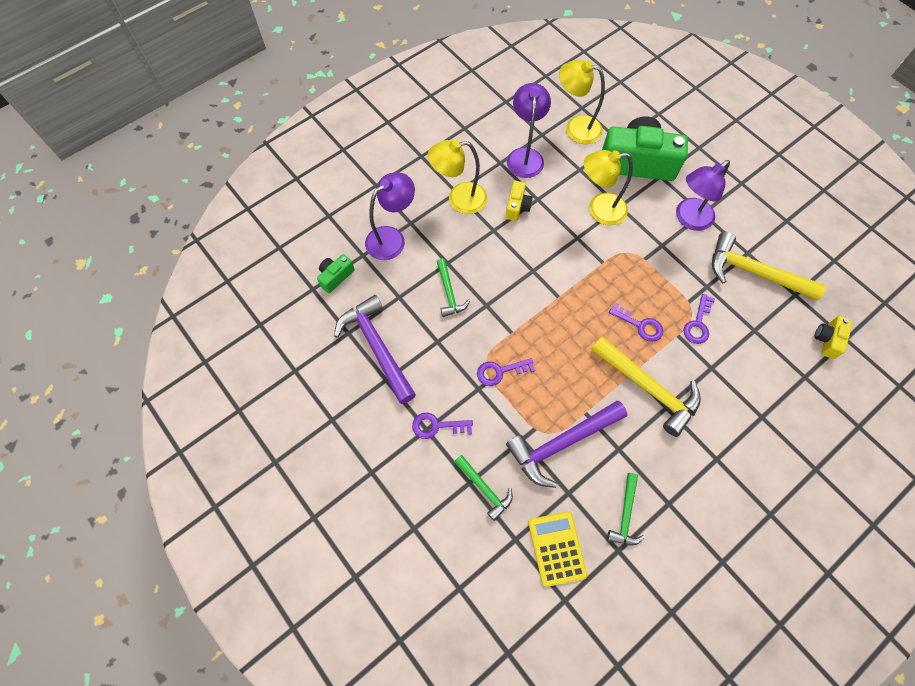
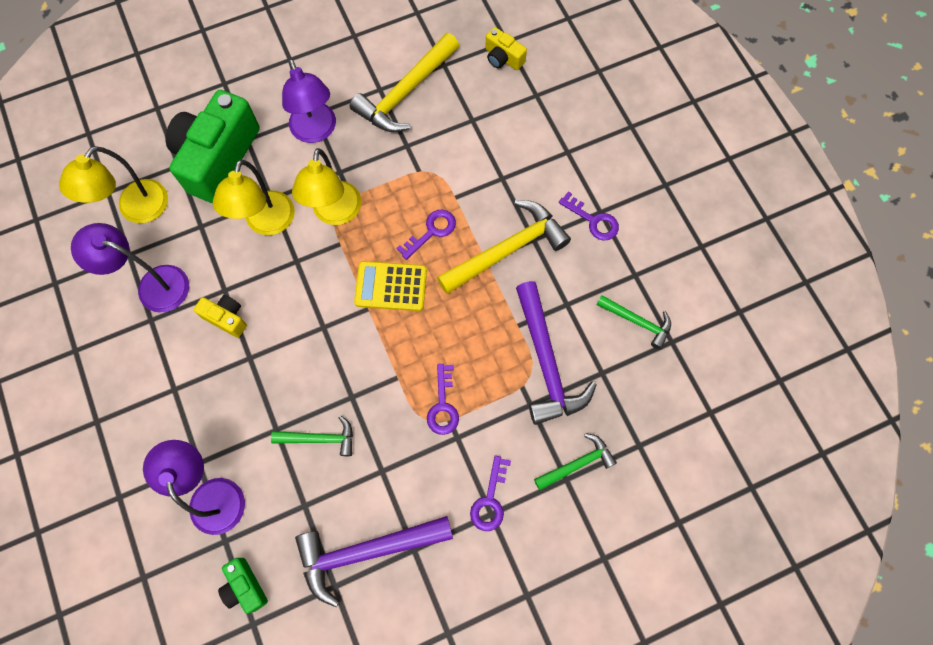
camera: 75 degrees left, 5 degrees up
(459, 199) = (187, 389): yellow lamp -> yellow lamp (335, 213)
(557, 548) = (657, 404): yellow calculator -> yellow calculator (391, 286)
(698, 324) = (448, 172): purple key -> purple key (593, 220)

